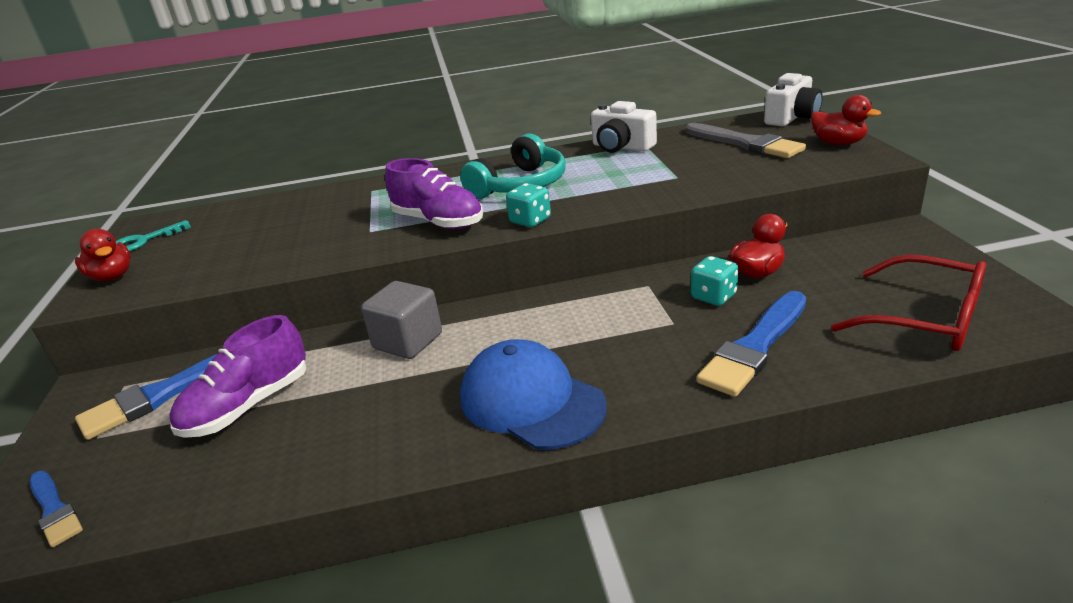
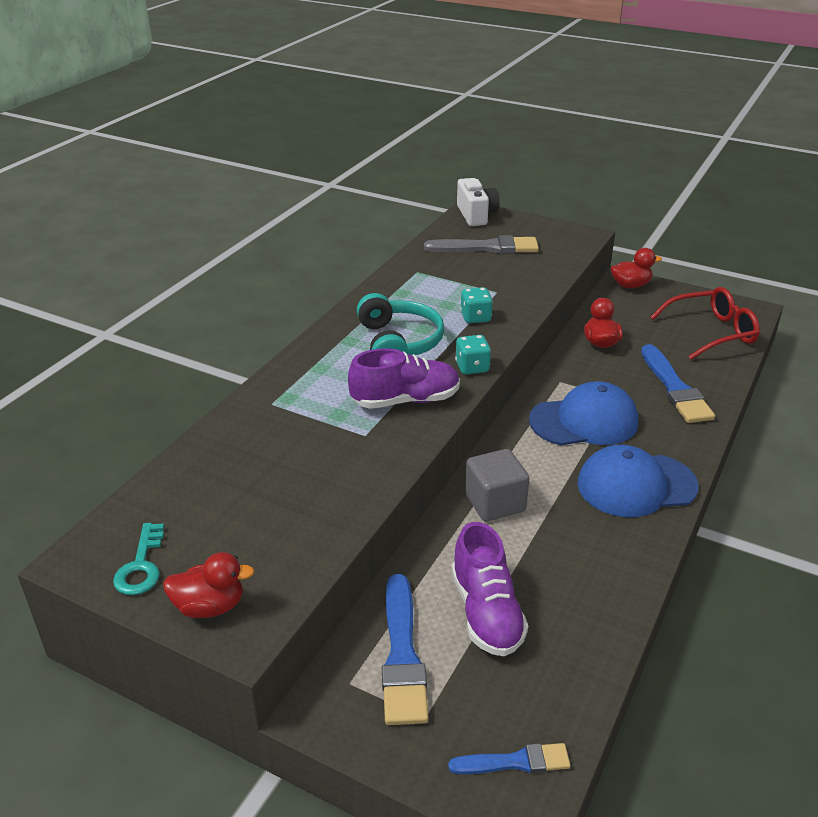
camera: 55 degrees left, 5 degrees up
(600, 325) = (584, 421): none -> blue cap
(621, 147) = (406, 280): white camera -> none
(713, 296) = (606, 370): turquoise dice -> turquoise dice (475, 317)
(838, 143) = (543, 229): red duck -> red duck (630, 285)

